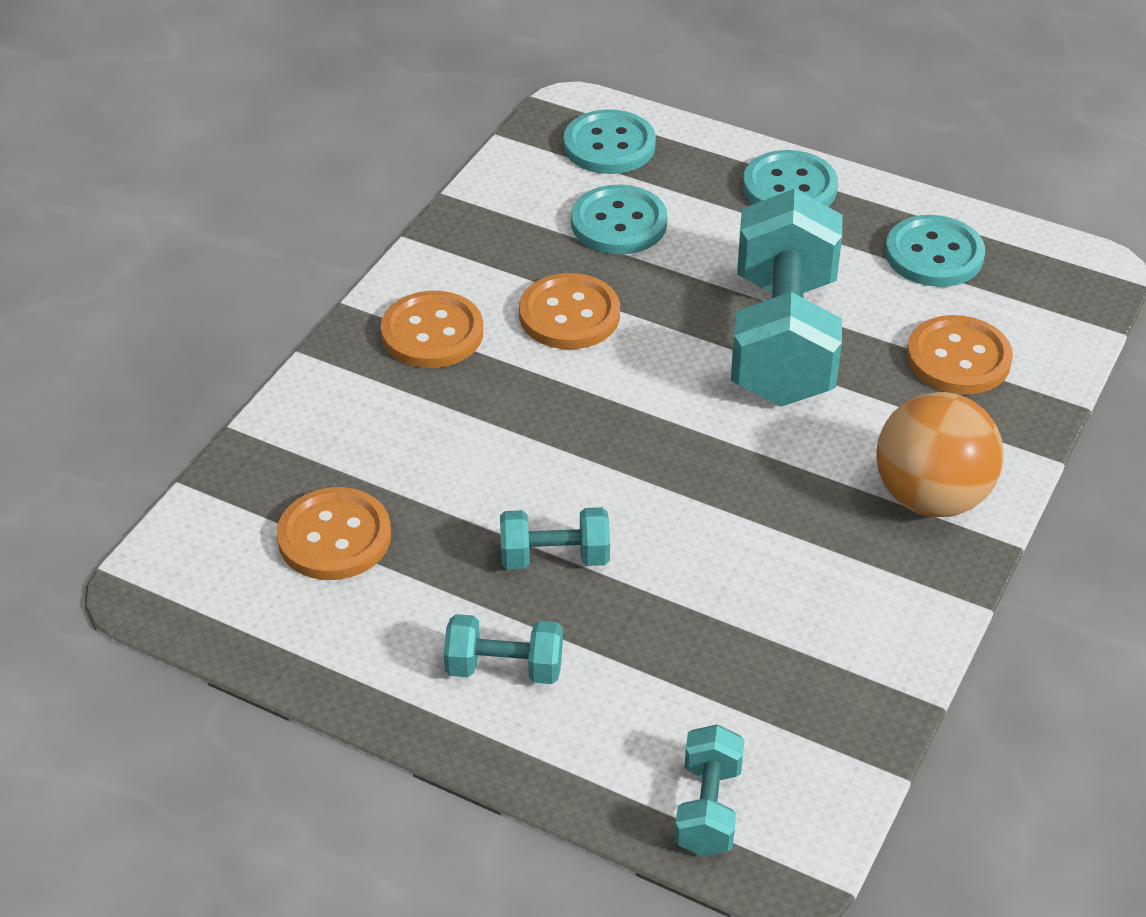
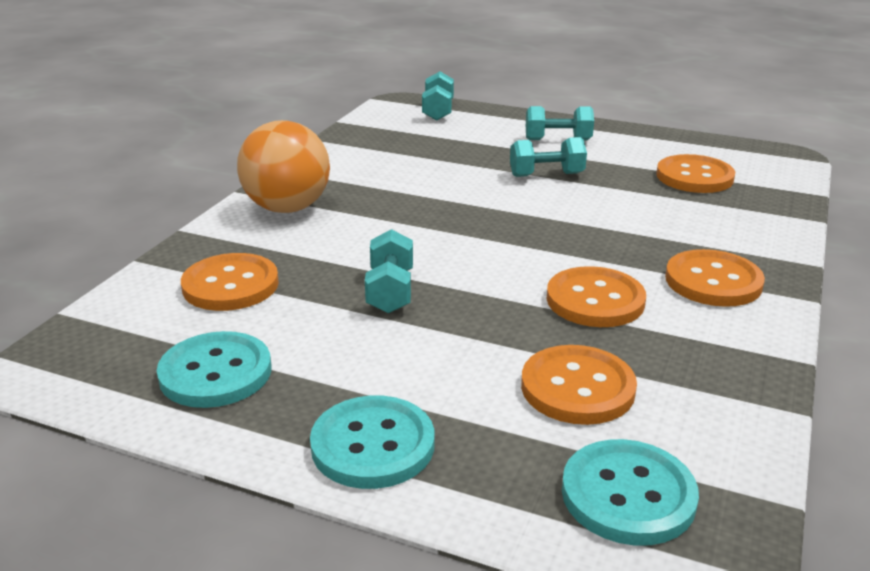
camera: 175 degrees right, 15 degrees down
(619, 223) = (577, 388): turquoise button -> orange button
(783, 339) = (390, 291): turquoise dumbbell -> turquoise dumbbell, size x0.45

